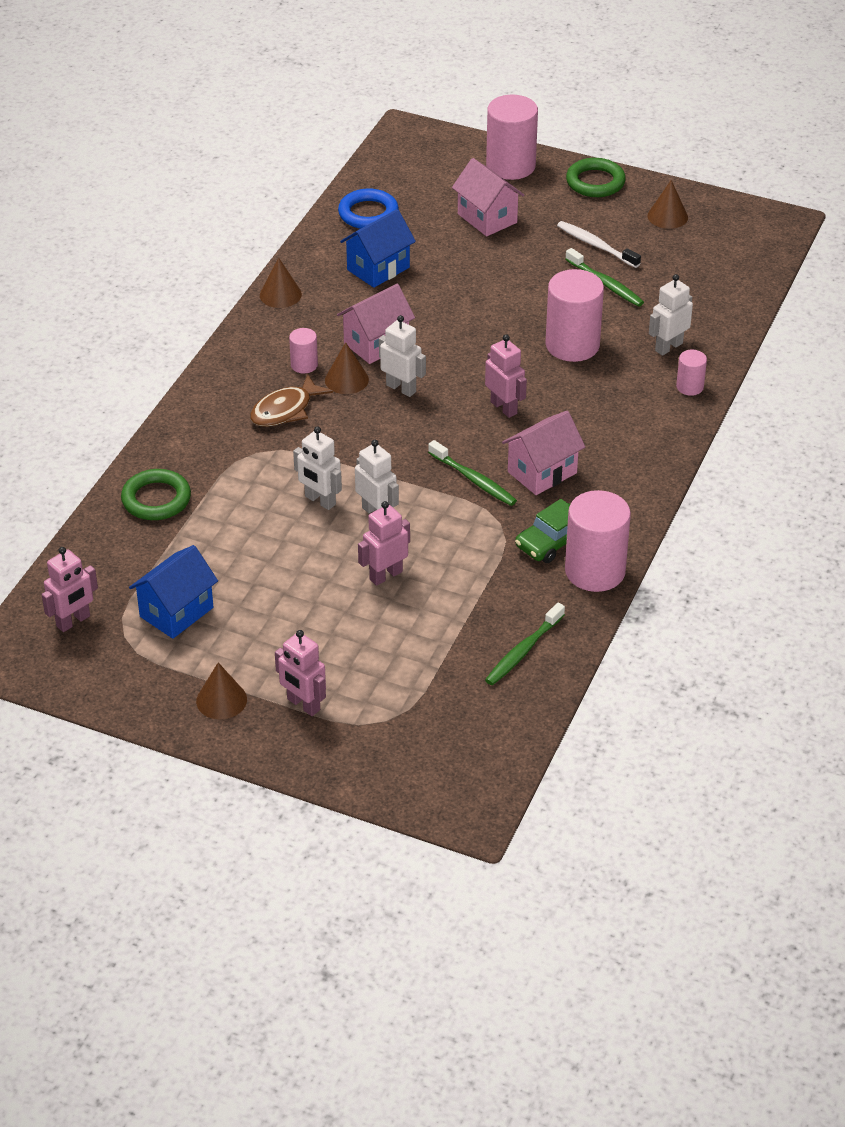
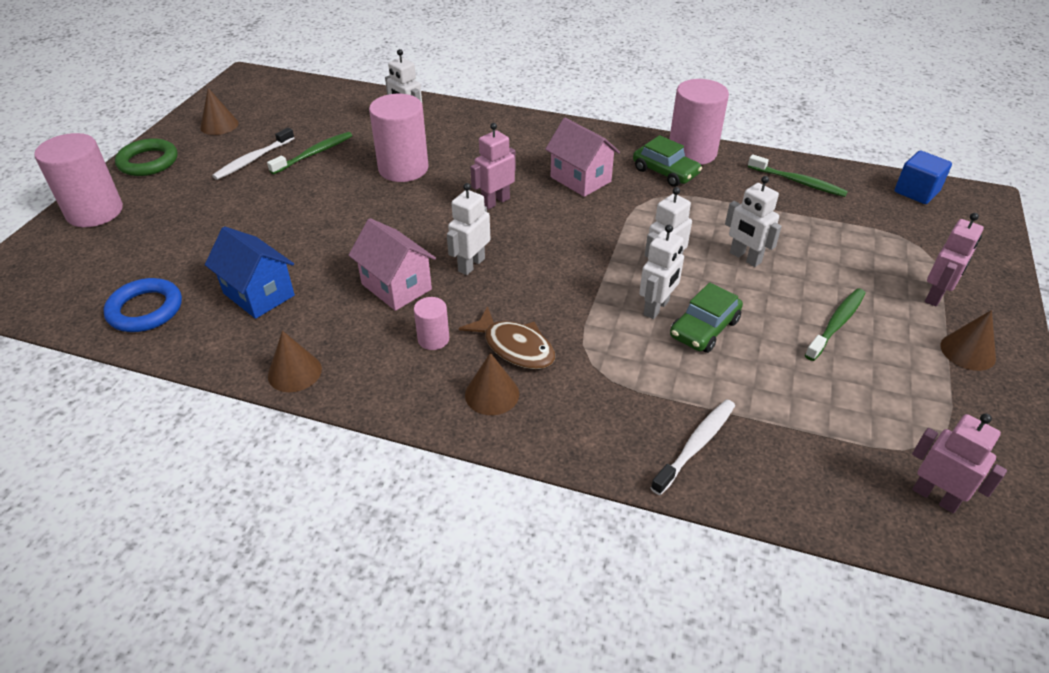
camera: 95 degrees left, 0 degrees up
(156, 499) = (696, 445): green ring -> white toothbrush
(176, 612) = (869, 401): blue house -> none
(287, 527) = (704, 328): none -> green car
(346, 379) = (458, 304): brown cone -> brown cone (492, 394)
(385, 575) = (745, 258): pink robot -> white robot
(474, 480) = (599, 214): green toothbrush -> green toothbrush (836, 324)
(487, 218) = (186, 223): pink house -> none
(493, 754) = (916, 192): none -> blue cube
(689, 387) = (460, 115): pink cylinder -> none

